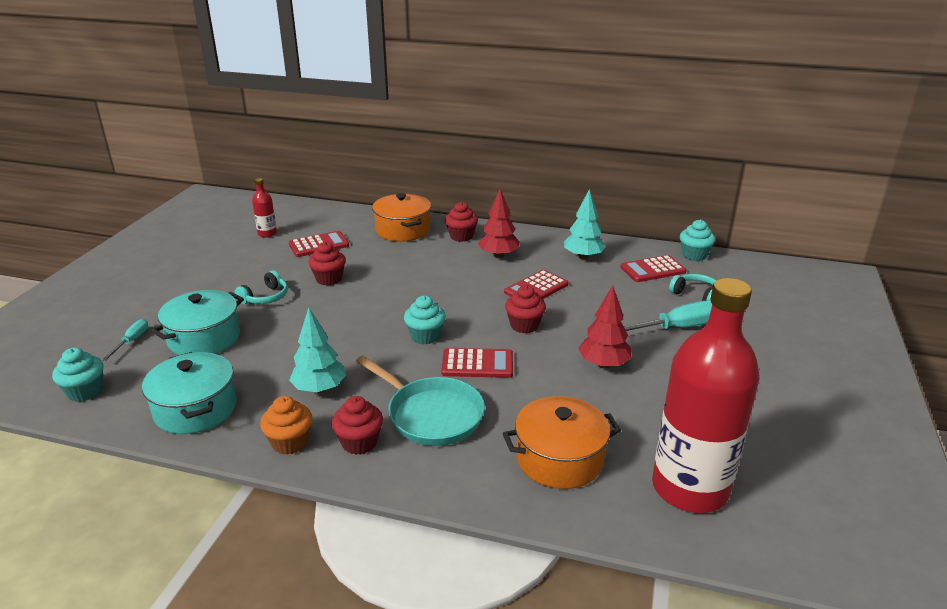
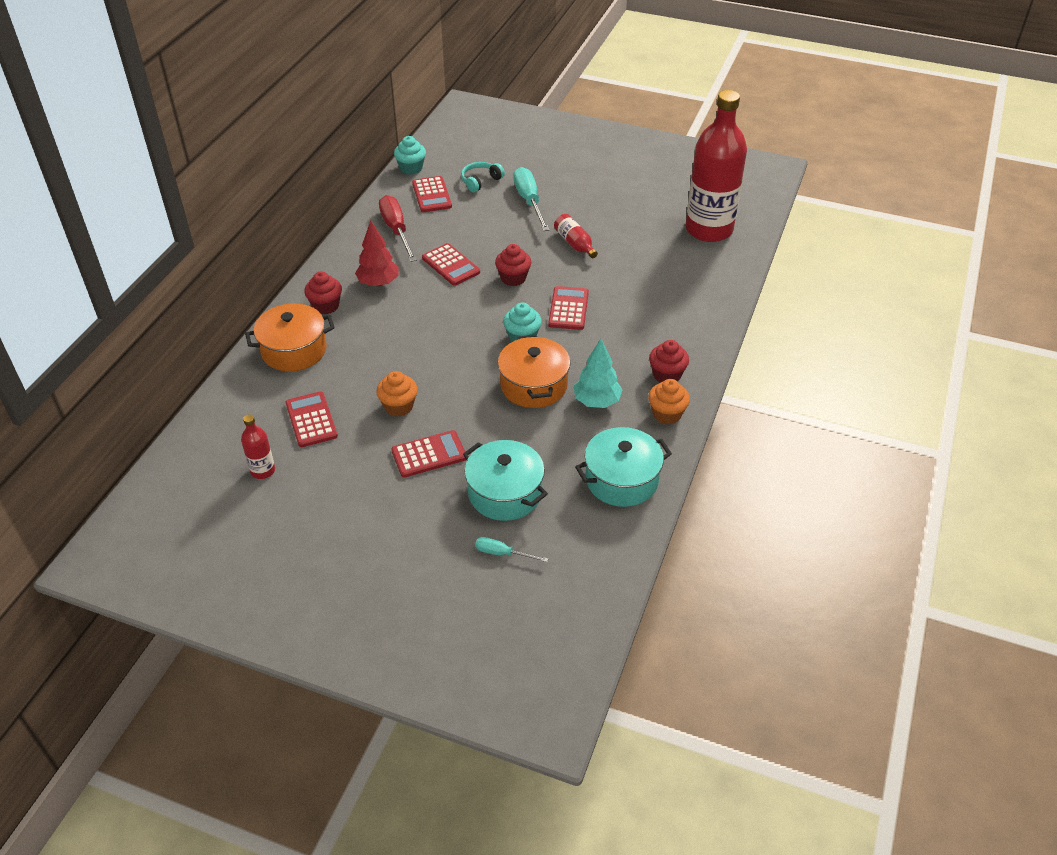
camera: 85 degrees left, 15 degrees up
(85, 391) = (591, 569): turquoise cupcake -> none
(265, 297) = (429, 454): turquoise headphones -> red calculator
(329, 279) = (399, 406): red cupcake -> orange cupcake
(431, 415) = (634, 337): turquoise pan -> none
(559, 459) = (683, 278): orange pot -> orange pot (534, 385)
(583, 257) = (396, 230): turquoise tree -> red screwdriver
(603, 364) = (575, 244): red tree -> red bottle

